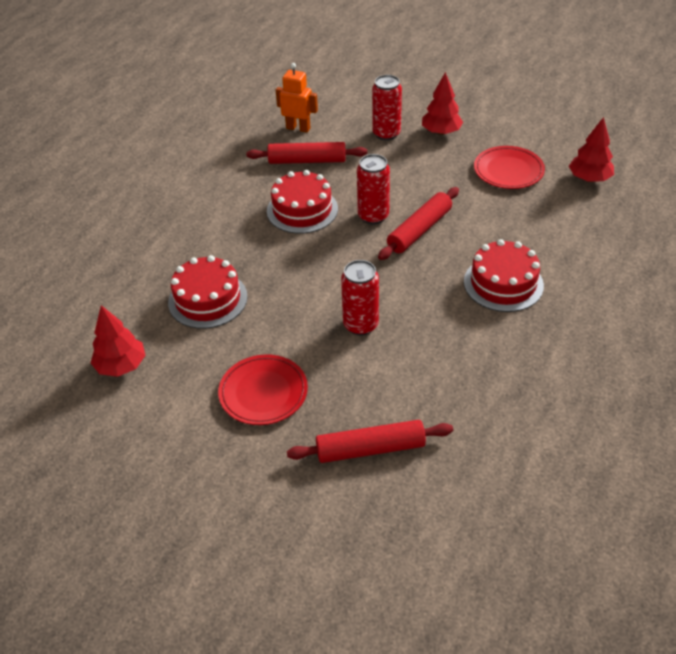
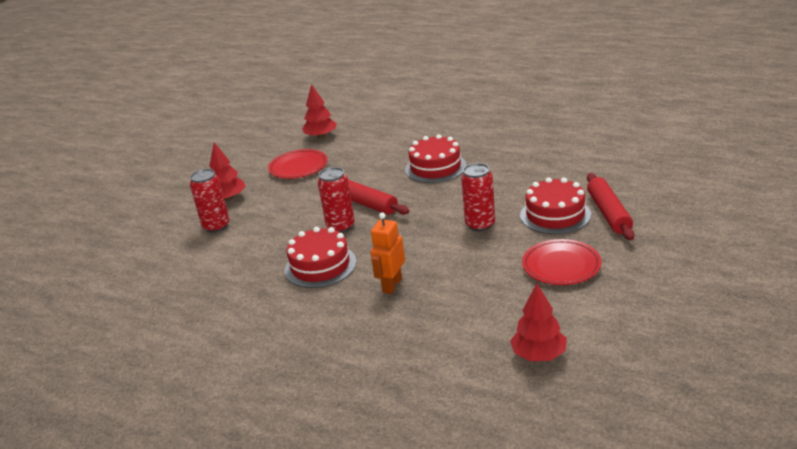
camera: 85 degrees left, 15 degrees down
(208, 299) = (444, 310): red cake -> red cake (555, 215)
(298, 128) = (178, 280): orange robot -> orange robot (392, 285)
(307, 161) = (240, 269): red rolling pin -> none

